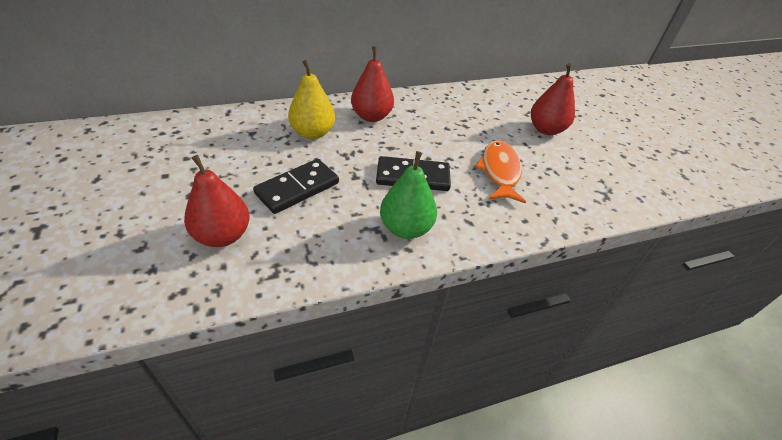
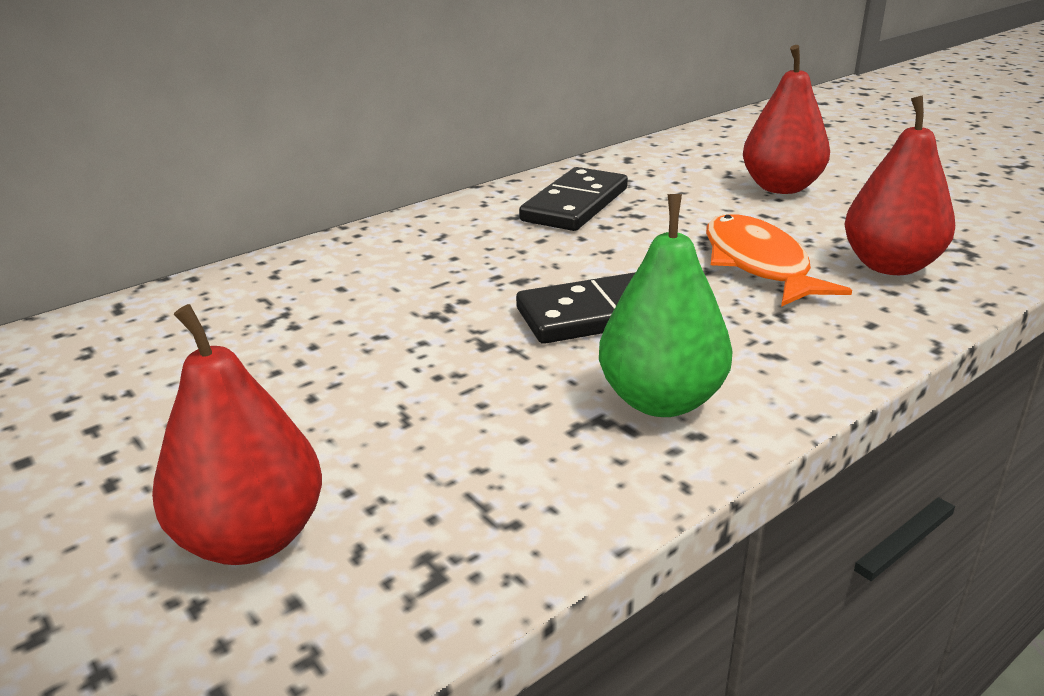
camera: 15 degrees left, 15 degrees down
(297, 188) = (373, 397): black domino -> black domino (575, 204)
(312, 133) = (339, 296): yellow pear -> none
(371, 116) = (444, 242): red pear -> red pear (890, 266)

